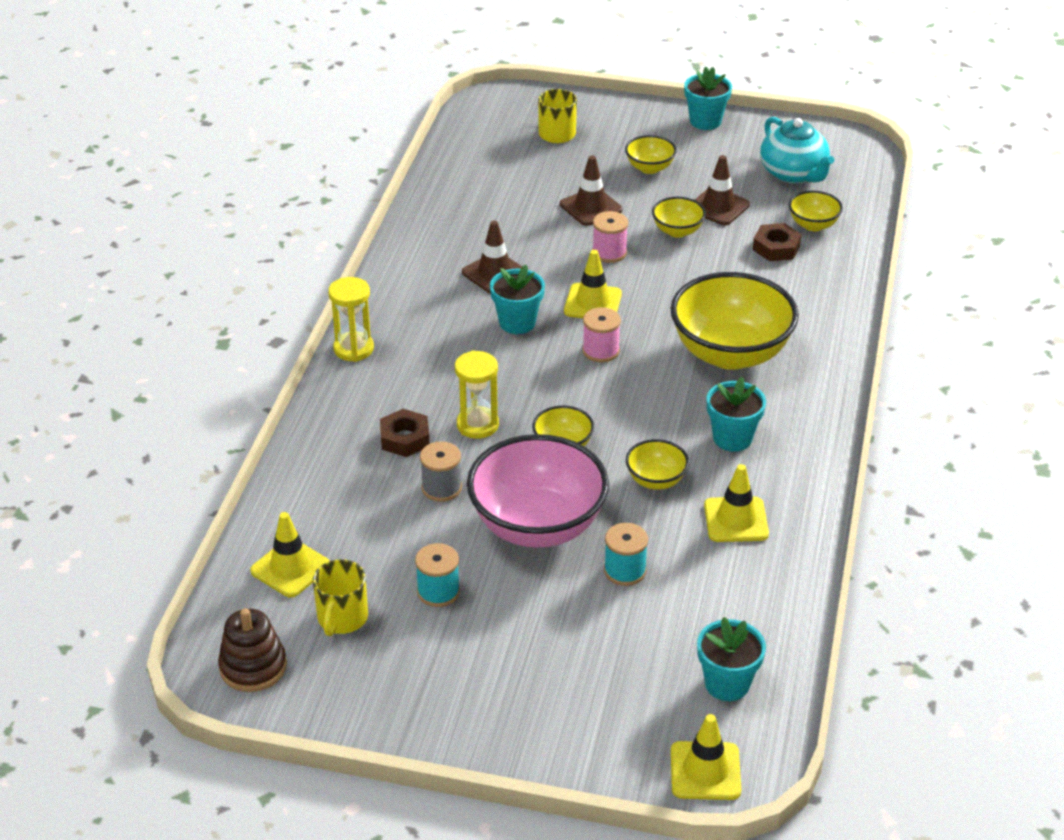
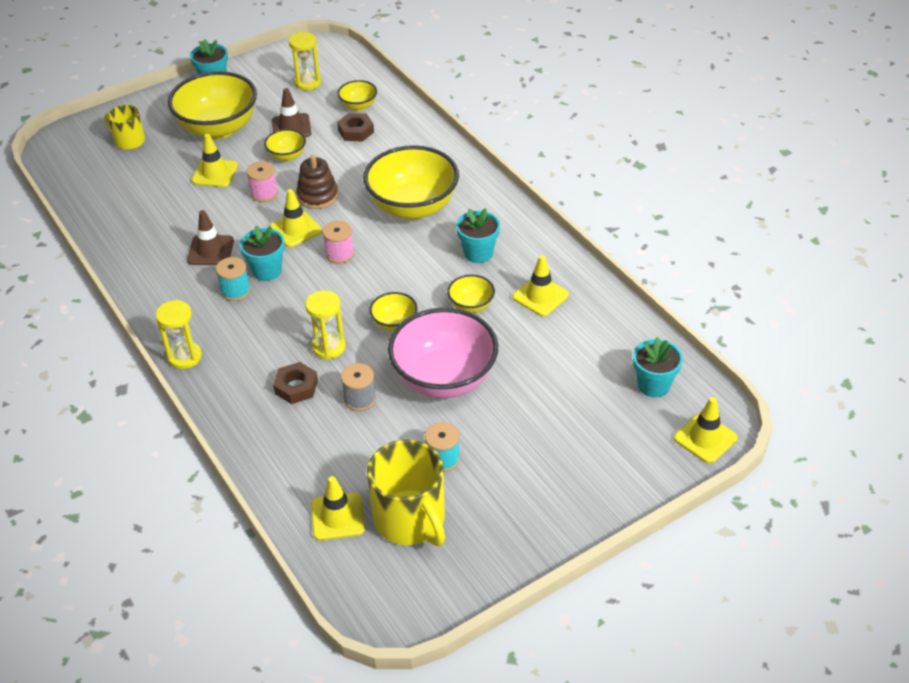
camera: 45 degrees left, 5 degrees up
(253, 667) = (399, 592): brown stacking toy -> brown stacking toy (317, 196)
(342, 618) = (410, 519): yellow mug -> yellow mug, size x1.74
(591, 207) = (215, 173): brown traffic cone -> yellow traffic cone
(625, 570) = (524, 367): turquoise spool -> turquoise spool (235, 291)
(649, 168) = (218, 128): yellow bowl -> yellow bowl, size x2.16
(793, 173) = (307, 83): turquoise teapot -> yellow hourglass

